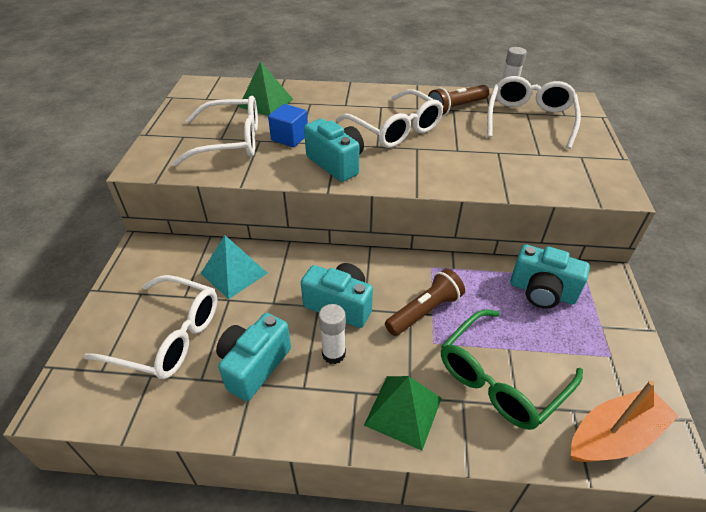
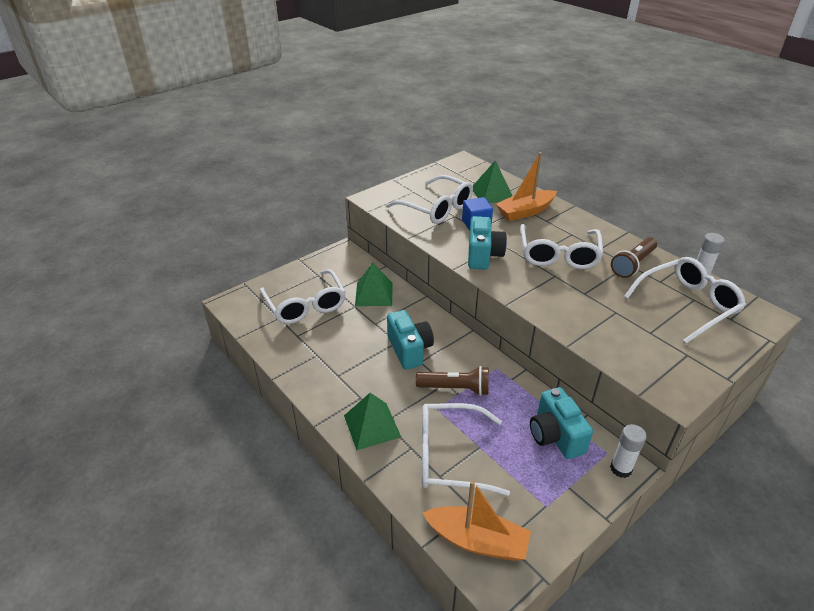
camera: 45 degrees right, 5 degrees down
(234, 273) = (374, 294): turquoise pyramid -> green pyramid
(254, 365) = (327, 347): turquoise camera -> none
(318, 105) = (525, 212): none -> orange boat
(333, 354) = (373, 371): white glue stick -> white glue stick (621, 469)
(456, 108) = (632, 264): brown flashlight -> brown flashlight turned 60 degrees counterclockwise
(500, 379) = (450, 456): green glasses -> white glasses

